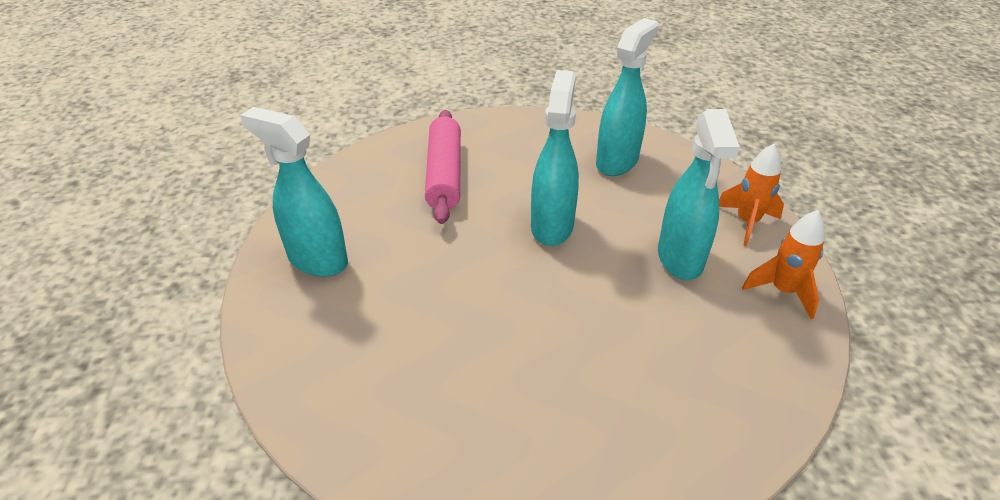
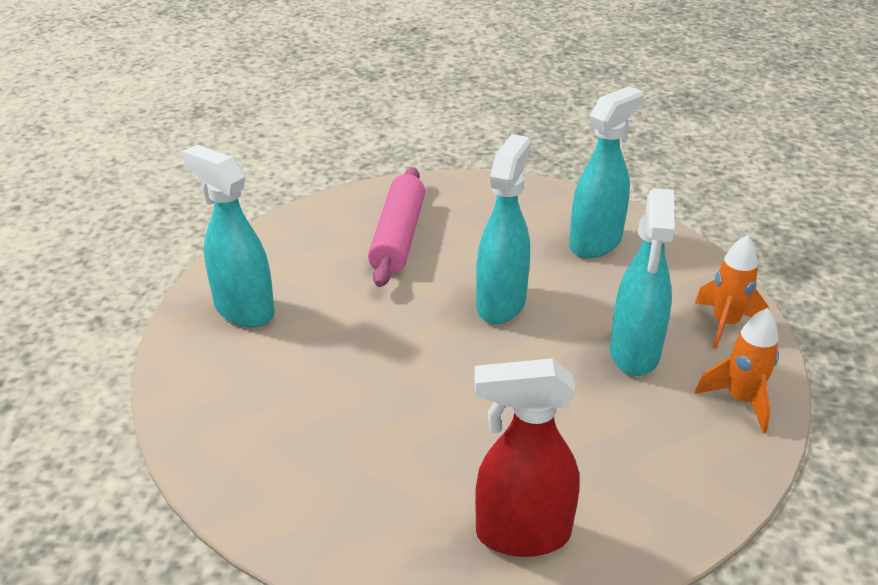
camera: 10 degrees right, 5 degrees down
(633, 451) = (521, 534): none -> red spray bottle

